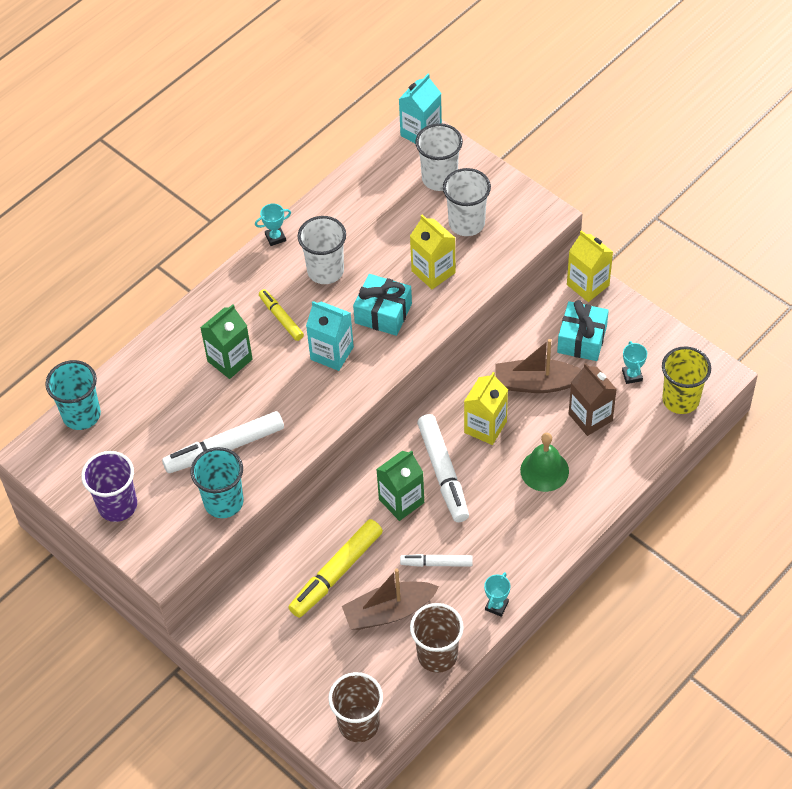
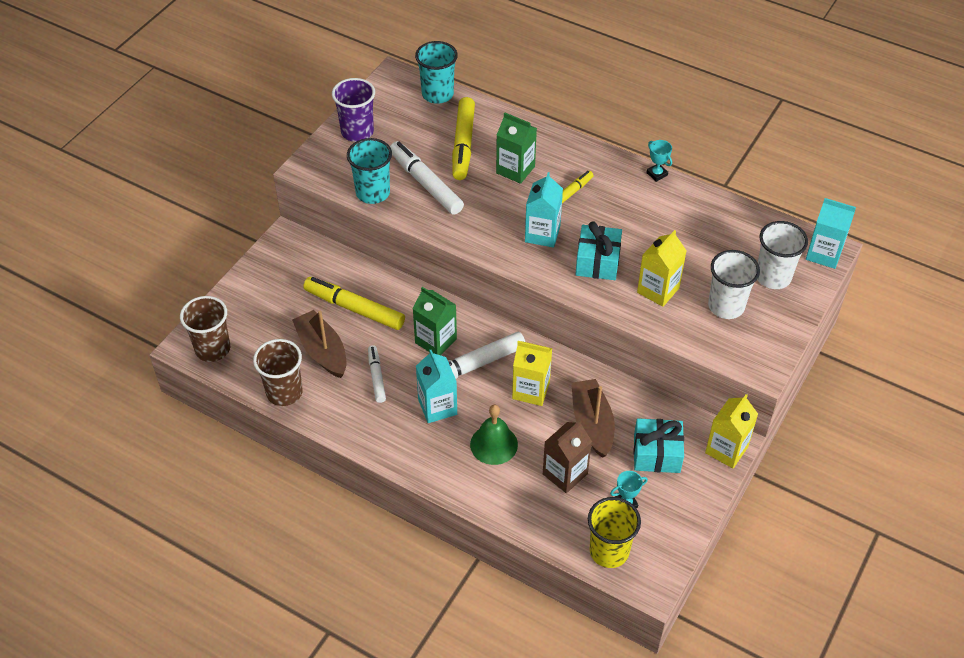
camera: 75 degrees right, 5 degrees down
(174, 402) = (463, 144): none -> yellow marker
(325, 271) = (632, 214): white cup -> none
(488, 512) = (437, 407): none -> turquoise carton
(496, 606) = (340, 428): turquoise trophy -> none

